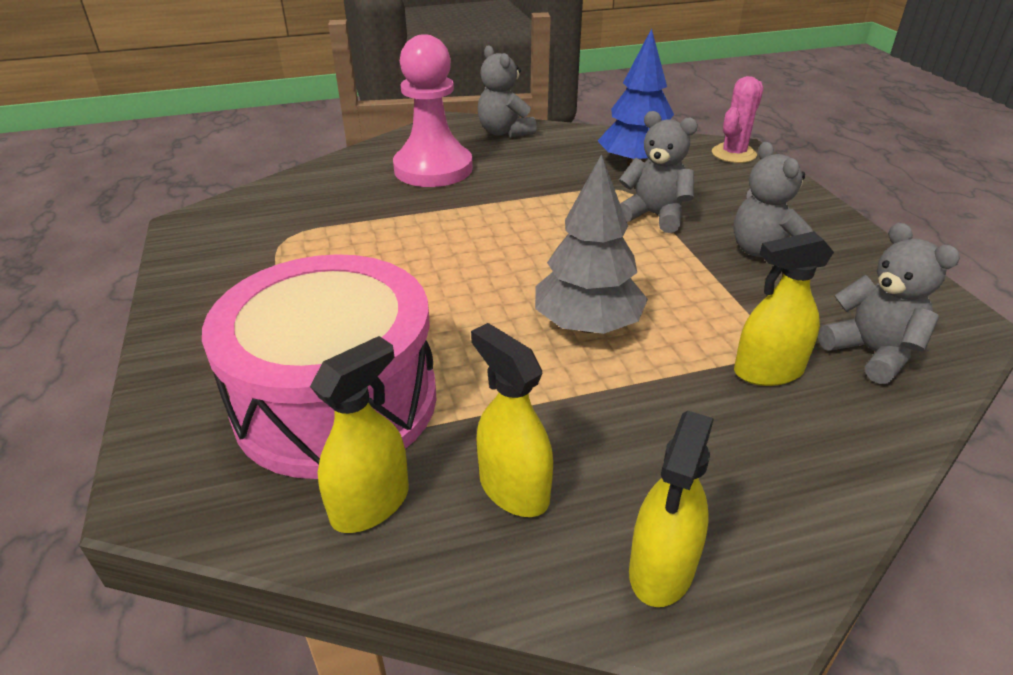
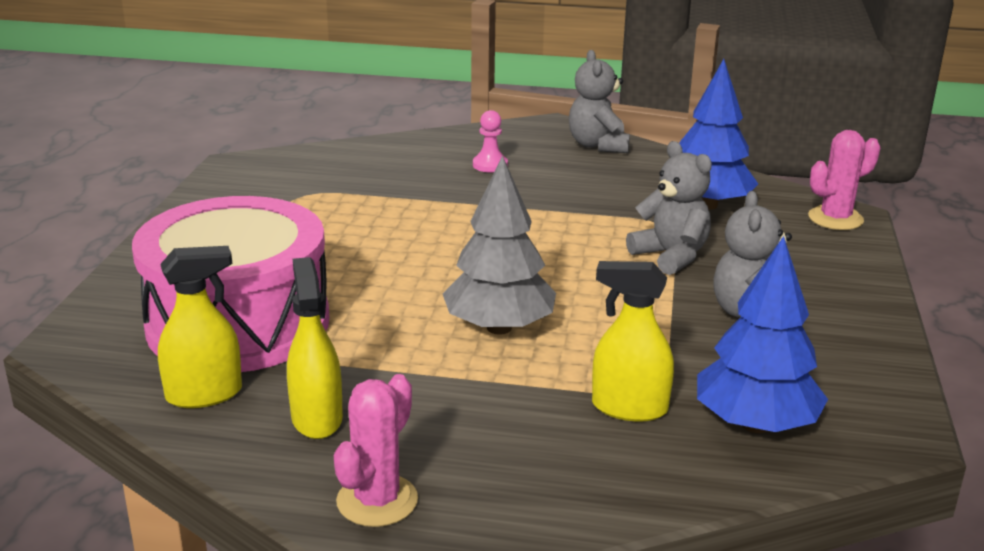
camera: 25 degrees right, 10 degrees down
(433, 169) = (490, 165): pink pawn -> pink pawn, size x0.41
(661, 569) = (377, 501): yellow spray bottle -> pink cactus
(871, 353) = (755, 424): grey teddy bear -> blue tree

